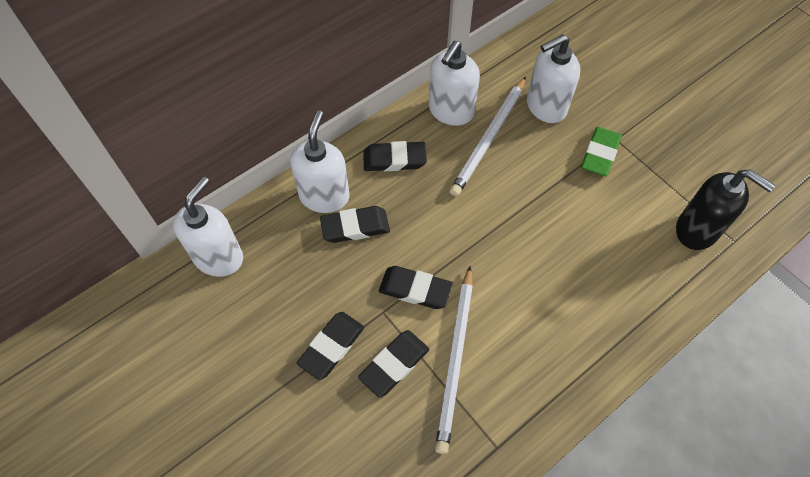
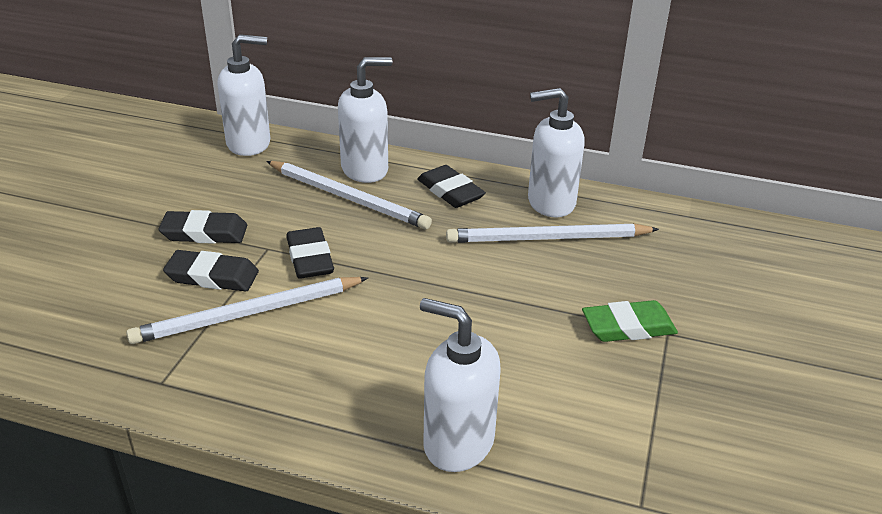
camera: 55 degrees right, 25 degrees down
(355, 227) = (348, 198): black eraser -> white pencil
(545, 107) = (641, 262): white soap dispenser -> white soap dispenser (458, 443)
(697, 230) = (615, 457): black soap dispenser -> none

